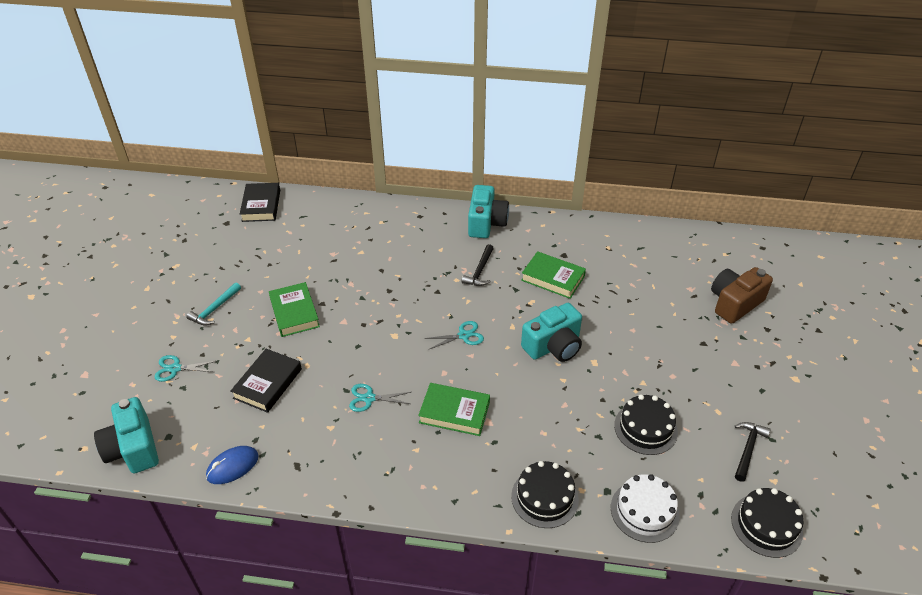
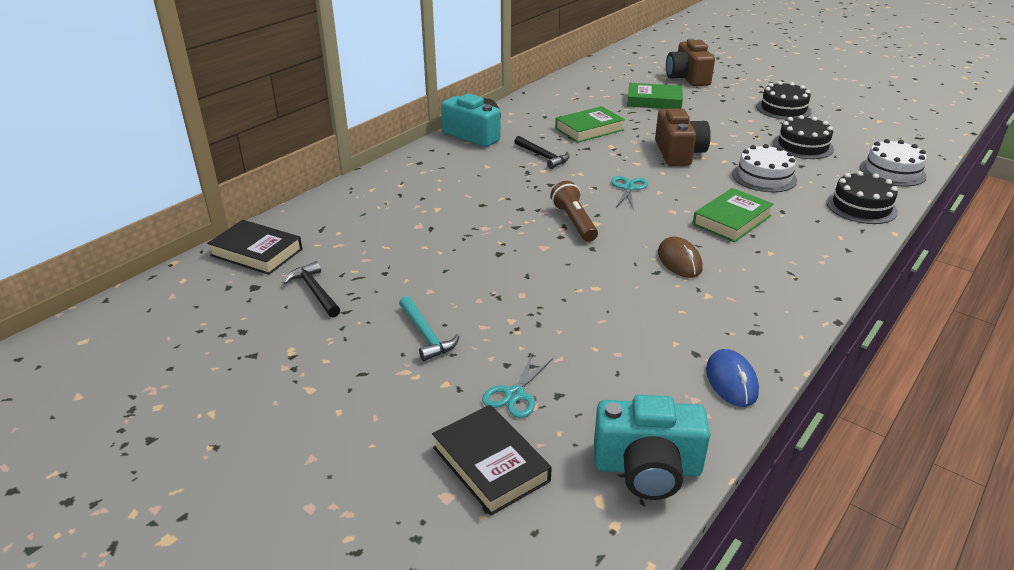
camera: 60 degrees left, 10 degrees down
(268, 383) = (605, 322): black book -> black book (491, 464)
(294, 313) = (496, 275): green book -> green book (654, 101)
(369, 398) = (679, 261): turquoise scissors -> brown mouse
(388, 324) = (574, 222): none -> brown flashlight
(551, 415) = (764, 177): none -> white cake
(553, 346) = (678, 153): turquoise camera -> brown camera
(748, 449) = (844, 119): black hammer -> black hammer (315, 291)
(766, 525) = (921, 135): black cake -> black cake (783, 109)

